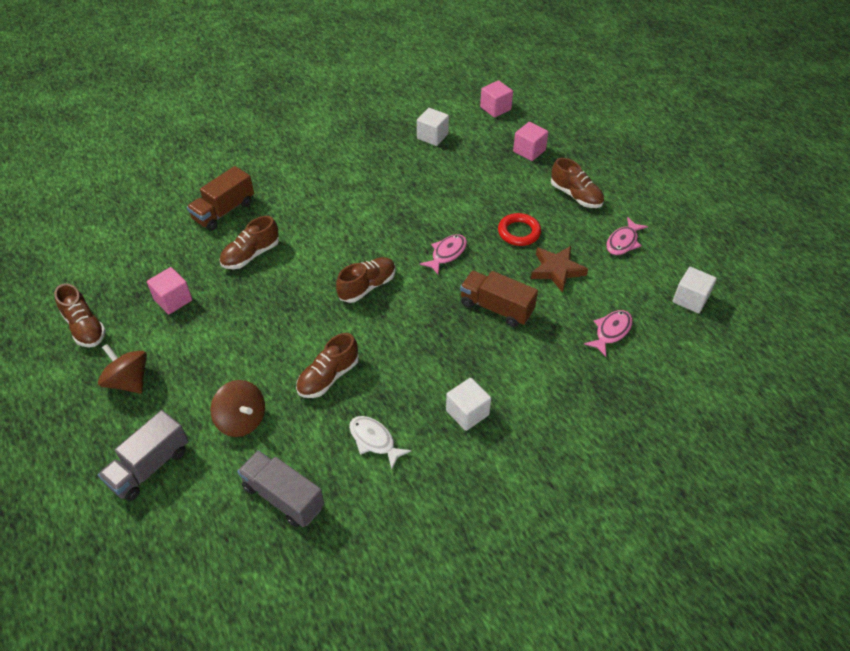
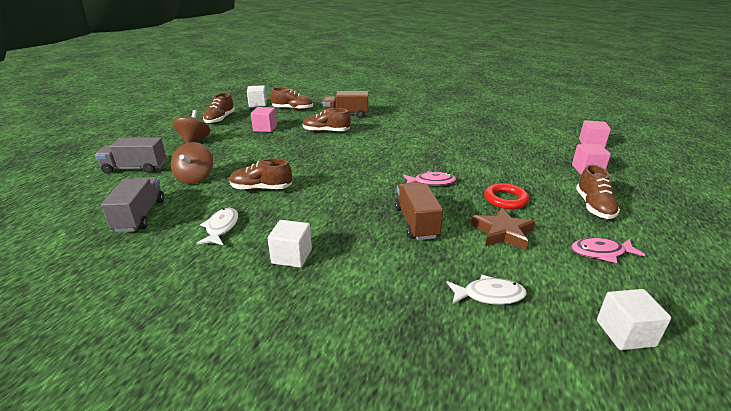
camera: 50 degrees right, 20 degrees down
(367, 286) = (356, 169): brown shoe -> brown shoe (292, 109)
(432, 136) = (518, 137): white cube -> white cube (258, 104)
(611, 332) = (489, 295): pink fish -> white fish

